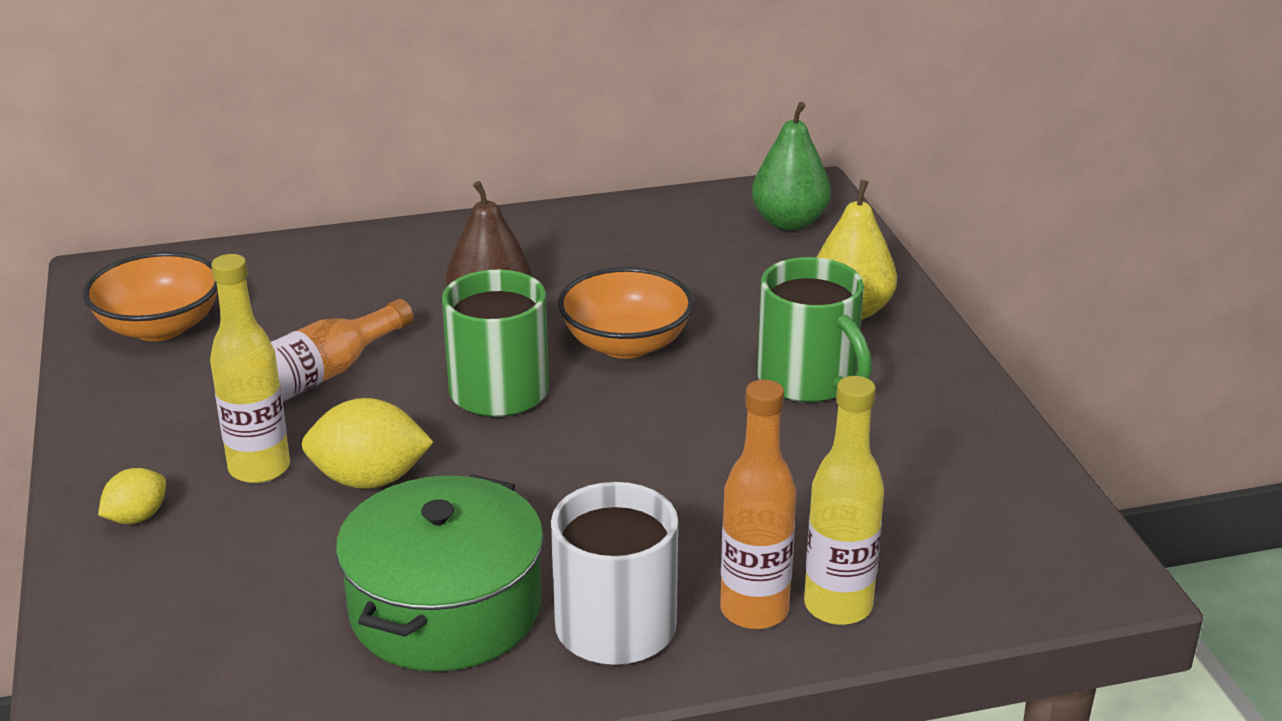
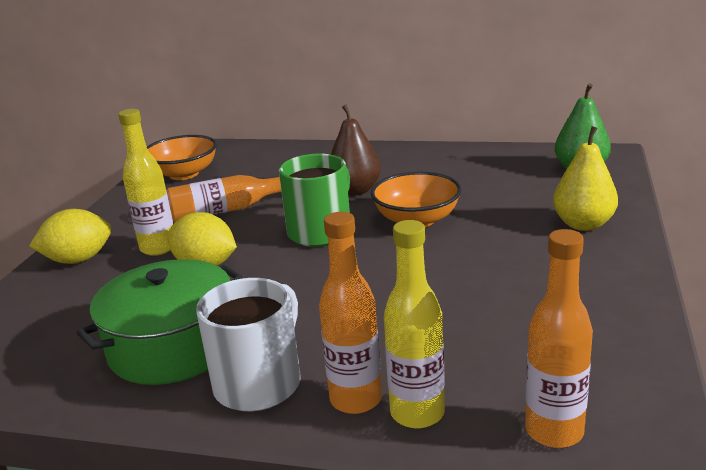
camera: 30 degrees right, 5 degrees down
(137, 517) = (78, 260): yellow lemon -> yellow lemon, size x1.71
(809, 380) = (519, 261): green mug -> none
(995, 585) = (554, 431): none -> orange bottle

